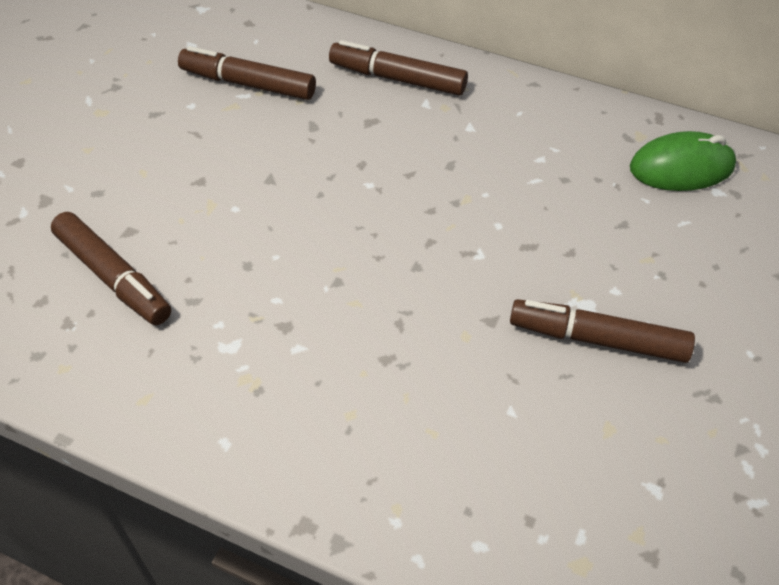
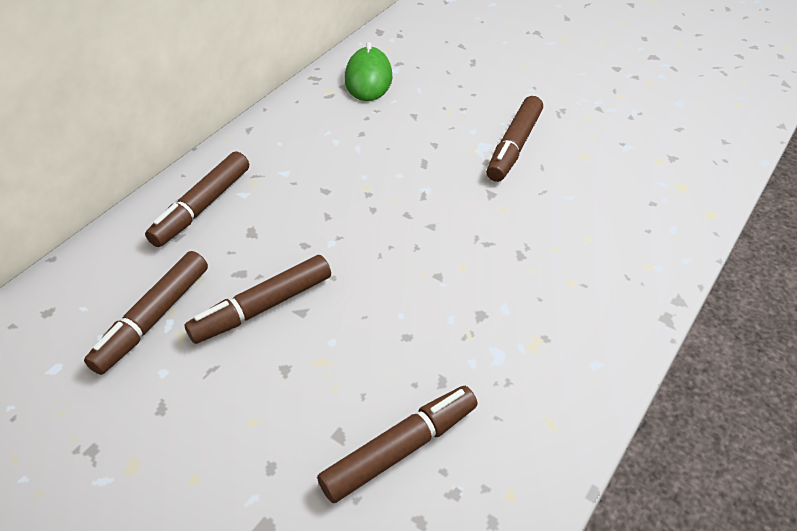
camera: 80 degrees left, 5 degrees down
(271, 150) = (263, 307): none -> brown marker

